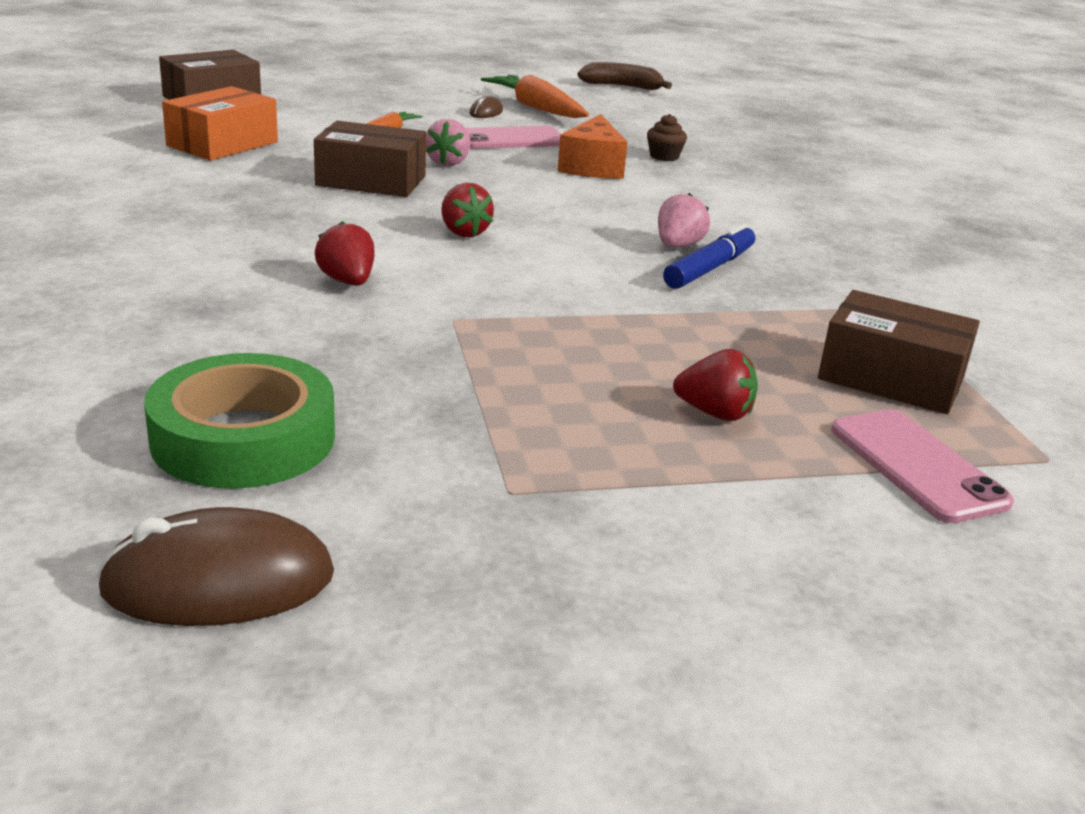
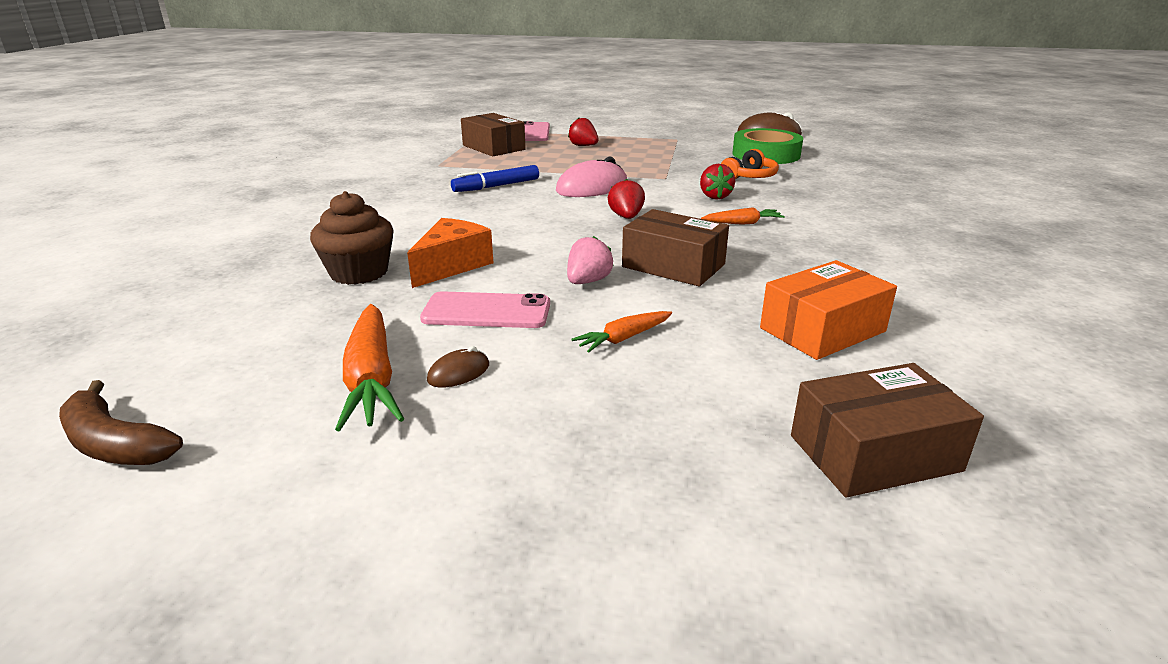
camera: 155 degrees left, 0 degrees up
(287, 341) = (749, 177): none -> orange headphones
(296, 236) = (743, 223): none -> orange carrot
(561, 280) = (592, 188): none -> pink mouse
(664, 156) = (359, 272): brown cupcake -> brown cupcake, size x1.88
(678, 246) = (493, 198): pink strawberry -> none

